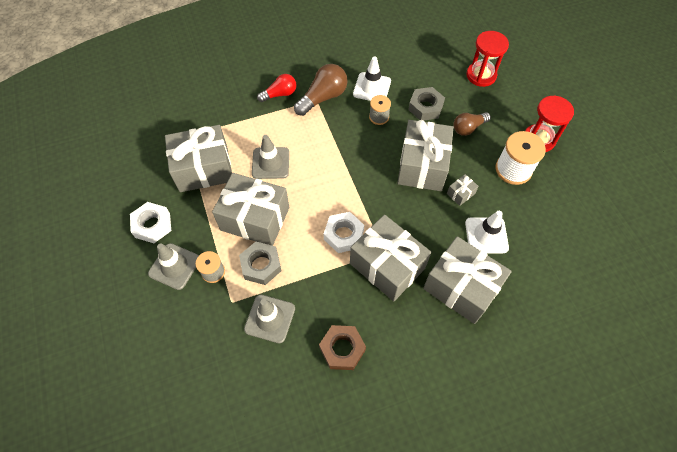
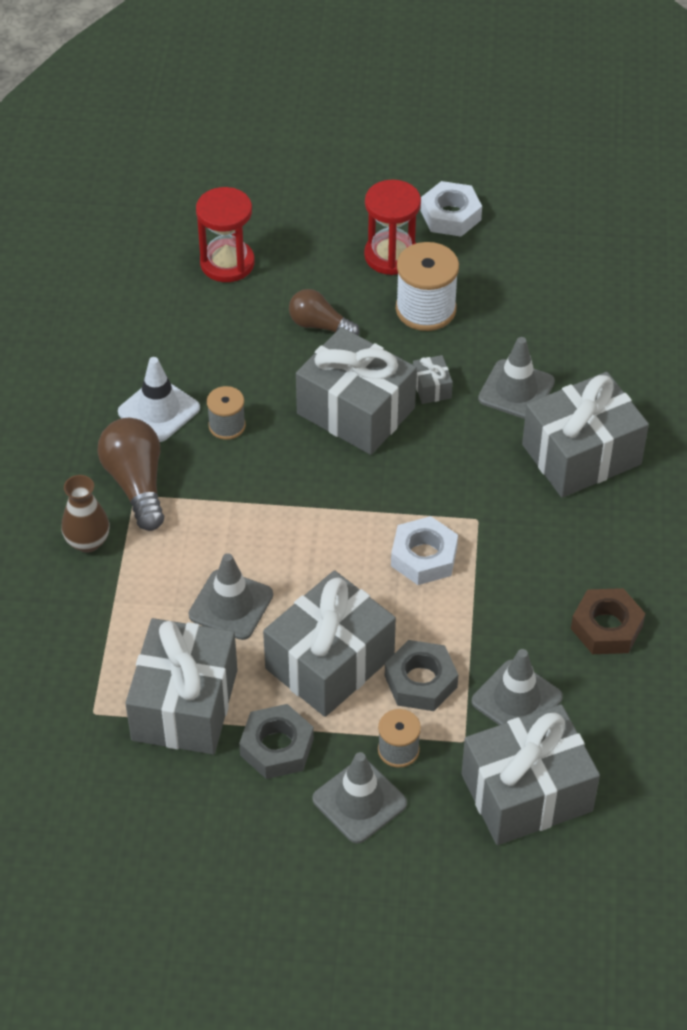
camera: 65 degrees left, 10 degrees down
(152, 225) = (260, 813): white nut -> white nut (450, 215)
(280, 94) = (88, 542): red light bulb -> brown vase
(387, 266) = (504, 524): grey gift -> grey gift (526, 793)
(425, 107) = (246, 359): grey nut -> grey nut (276, 747)
(468, 128) = (320, 325): brown light bulb -> brown light bulb turned 120 degrees clockwise
(486, 235) = (516, 390): white traffic cone -> grey traffic cone

